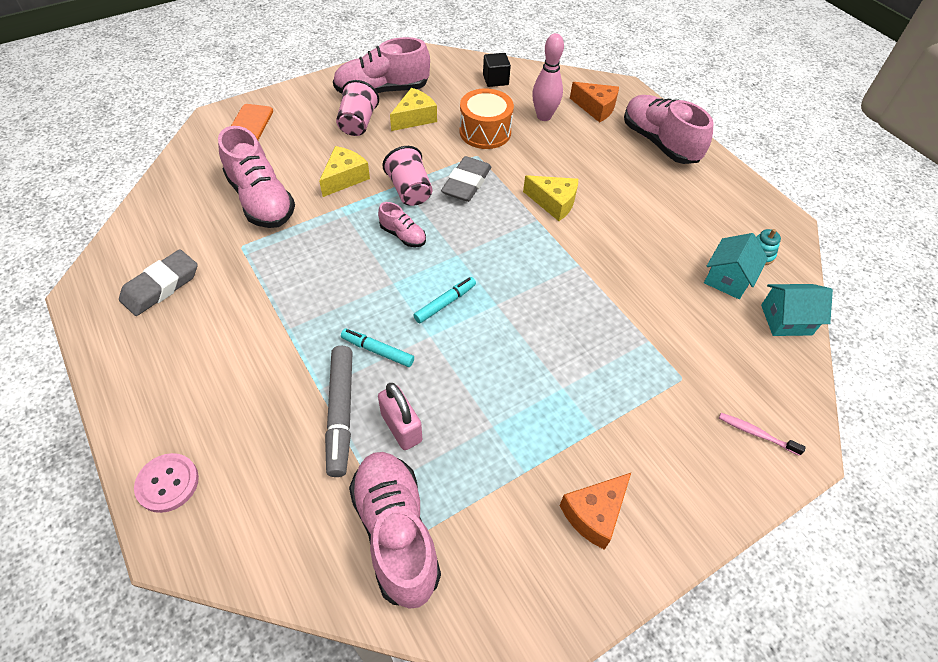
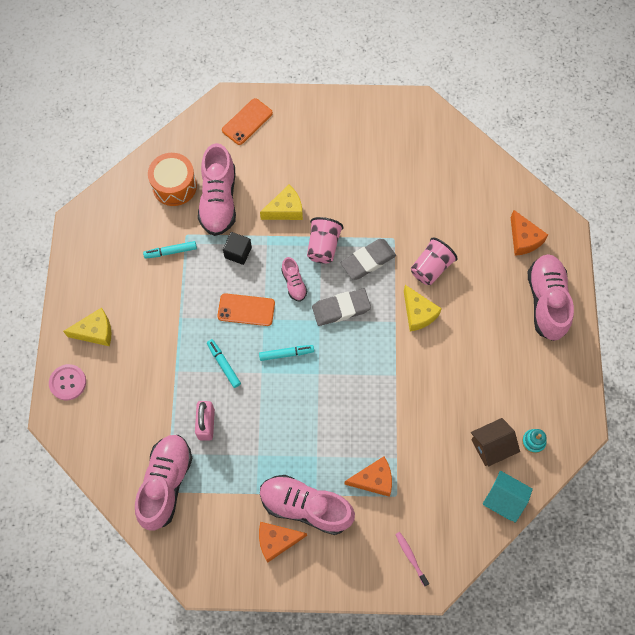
camera: 35 degrees right, 15 degrees up
(161, 286) = (123, 241): grey eraser -> grey eraser (341, 309)
(232, 270) = (170, 252): none -> turquoise marker
(341, 413) = (178, 394): grey marker -> none
(358, 123) = (326, 159): pink cup -> pink cup (431, 268)
(365, 283) = (246, 310): none -> orange phone
(382, 91) = (365, 133): pink shoe -> pink shoe (305, 507)
(414, 118) = (372, 175): yellow cheese -> yellow cheese (95, 332)
(485, 132) = (416, 218): orange drum -> orange drum (174, 186)
(495, 80) = (464, 166): black cube -> black cube (238, 252)
(544, 116) = (474, 226): pink bowling pin -> none
(644, 376) = (373, 480): none -> orange cheese
(727, 278) = (491, 446): turquoise house -> brown house

